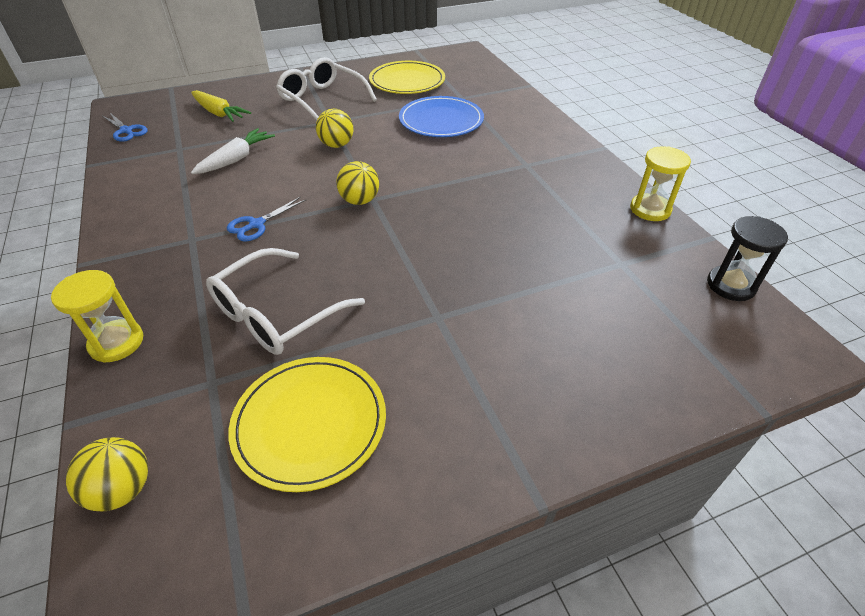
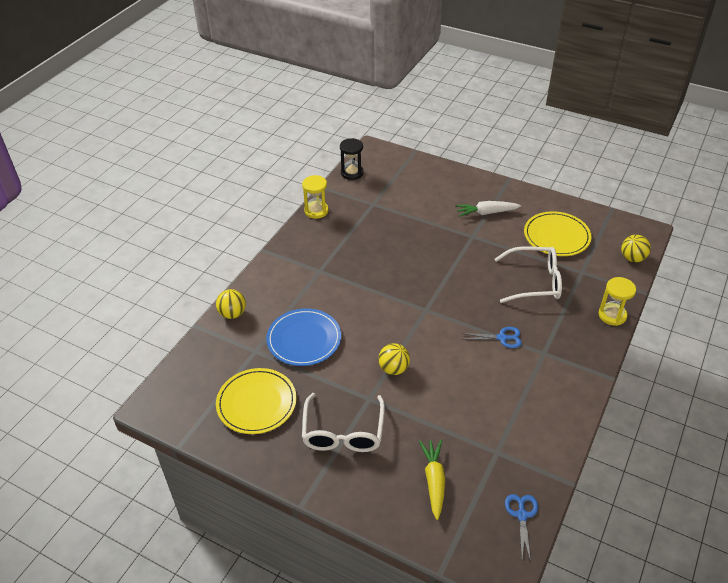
camera: 130 degrees left, 0 degrees up
(236, 159) = (468, 406): white carrot -> white carrot (486, 213)
(359, 201) = (433, 313): yellow ball -> yellow ball (232, 314)

